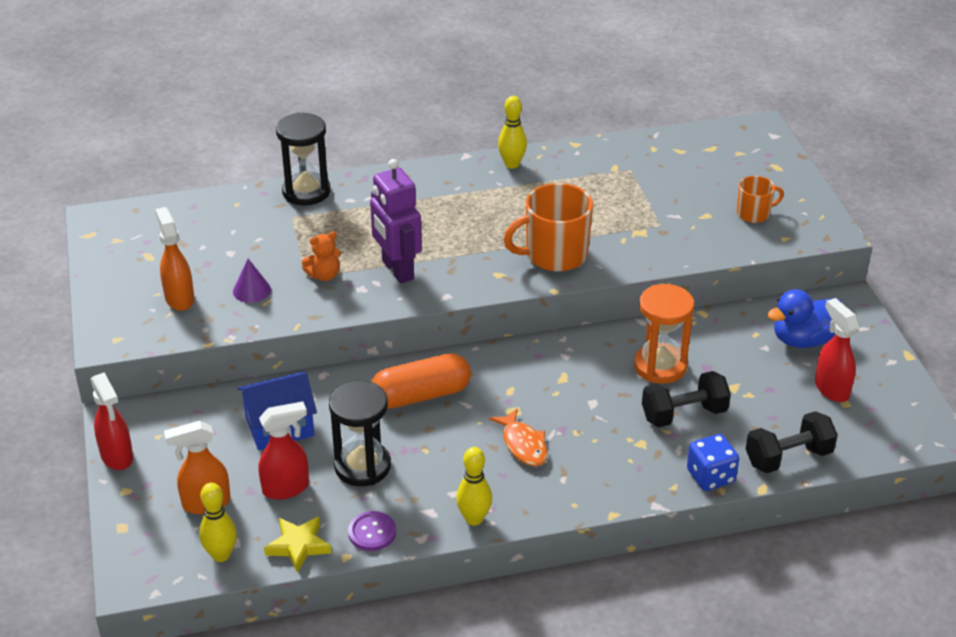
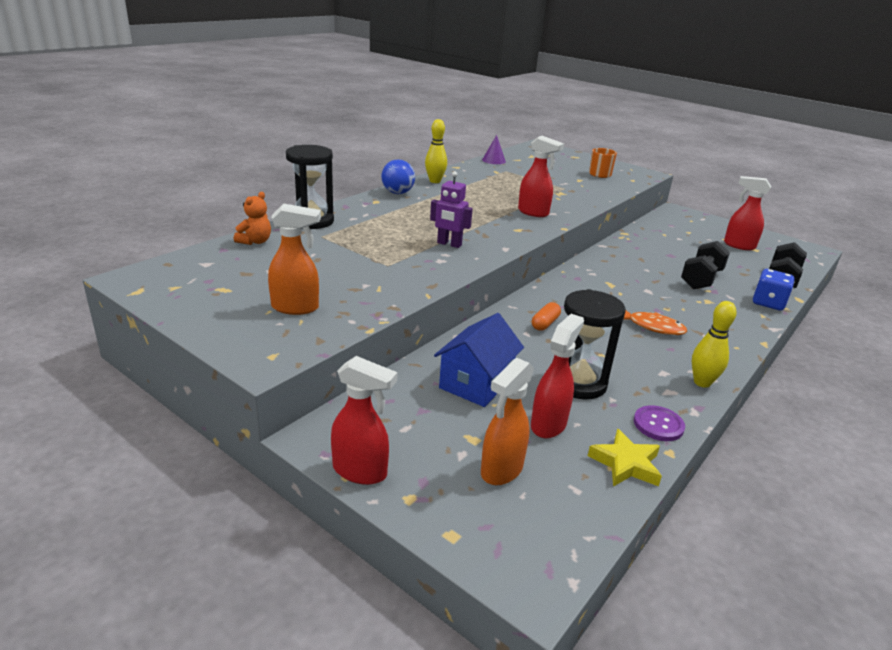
camera: 40 degrees left, 10 degrees down
(179, 298) = (296, 308): orange spray bottle -> orange spray bottle turned 150 degrees clockwise
(221, 555) = (578, 507): yellow bowling pin -> none
(251, 290) = (355, 284): purple cone -> purple cone (493, 160)
(324, 275) = (400, 260): orange teddy bear -> orange teddy bear (255, 241)
(397, 270) = (449, 244): purple robot -> purple robot, size x0.63
(421, 395) = (545, 323): orange capsule -> orange capsule, size x0.48
(443, 173) = (397, 193): none -> blue ball
(554, 254) = (533, 213): orange mug -> red spray bottle
(660, 366) = (648, 262): orange hourglass -> none
(803, 340) = (688, 230): blue duck -> none

